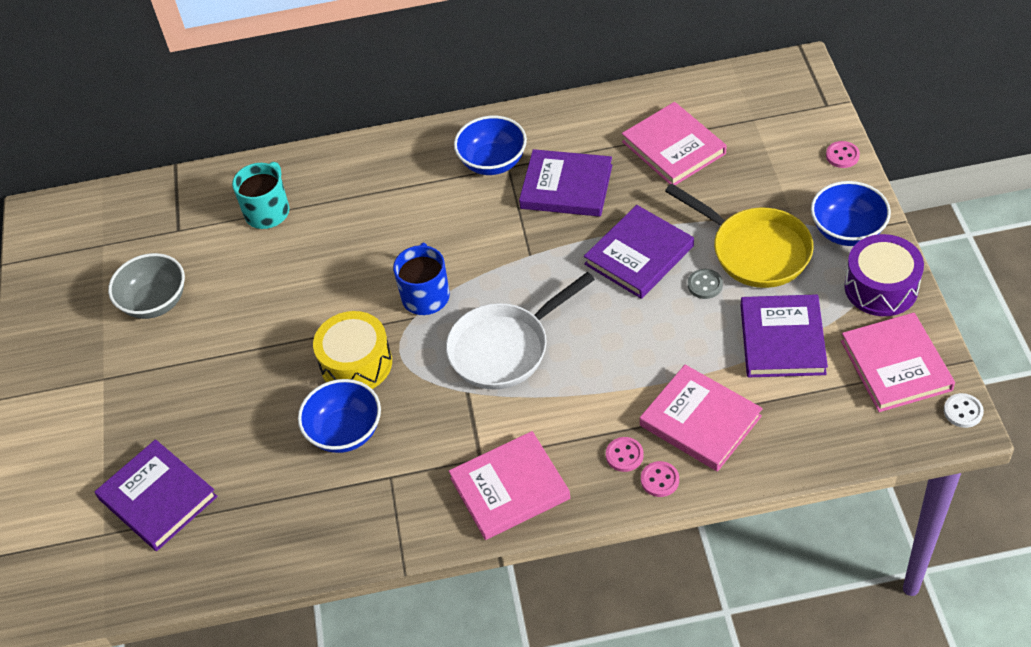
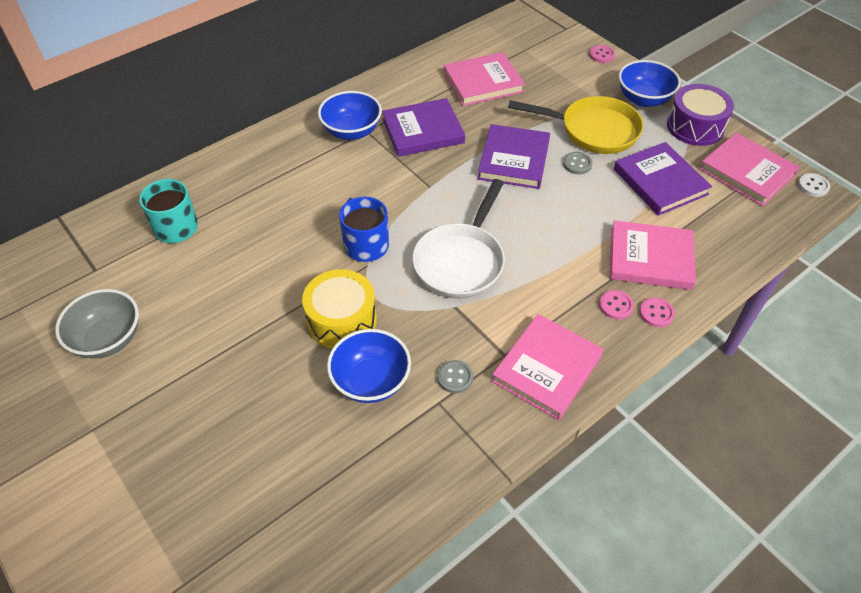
camera: 35 degrees left, 0 degrees up
(158, 498) = (222, 520): purple book -> none
(420, 460) = (455, 377): none -> grey button
(673, 148) = (483, 82): pink book -> pink book turned 45 degrees counterclockwise

